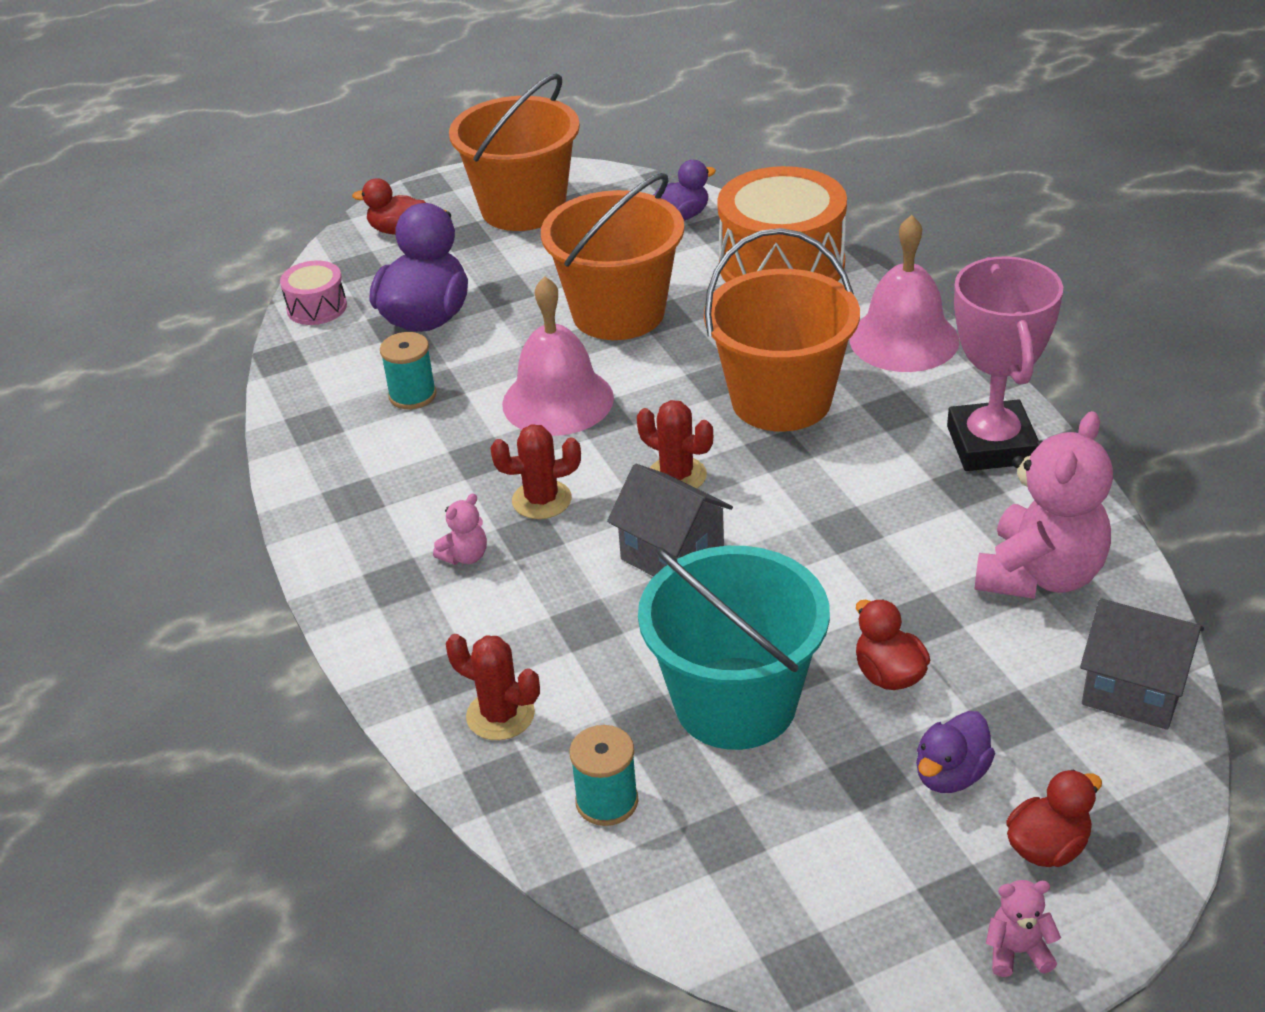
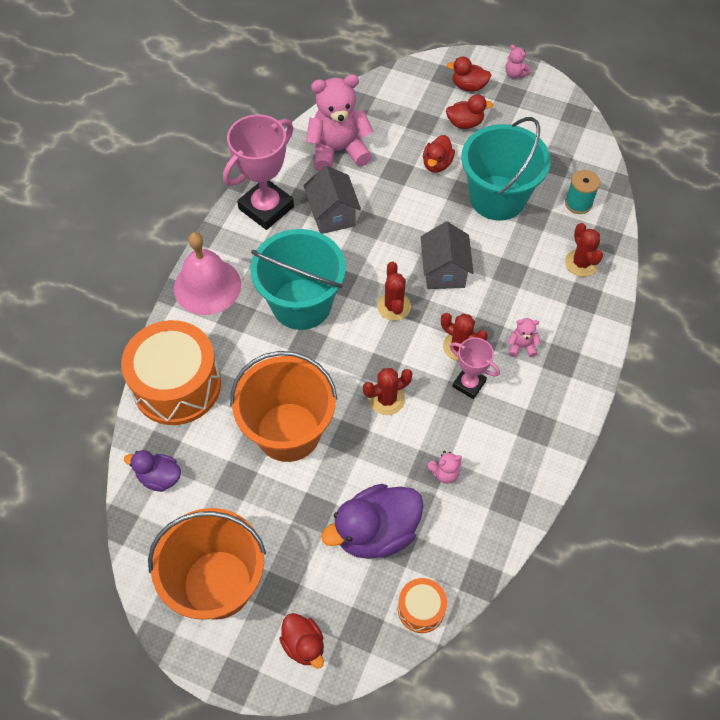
camera: 135 degrees left, 20 degrees up
(317, 307) = (421, 609): pink drum -> orange drum
(412, 395) = (444, 473): turquoise spool -> pink teddy bear
(483, 476) = (469, 384): none -> pink trophy
(558, 400) = (386, 399): pink bell -> red cactus
(781, 400) = (301, 304): orange bucket -> turquoise bucket
(951, 775) = (465, 123): purple duck -> red duck
(1133, 690) = (375, 98): grey house -> grey house (332, 215)

